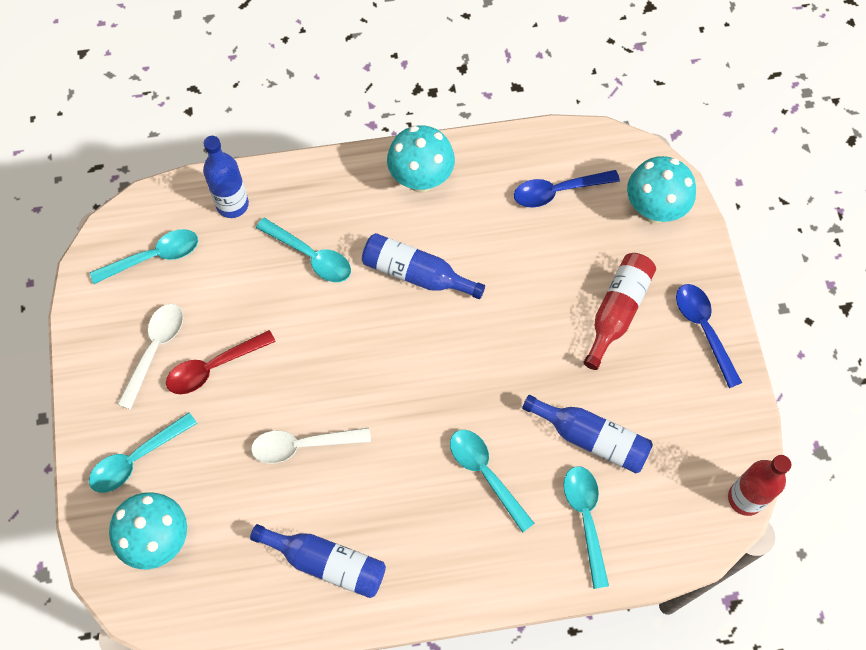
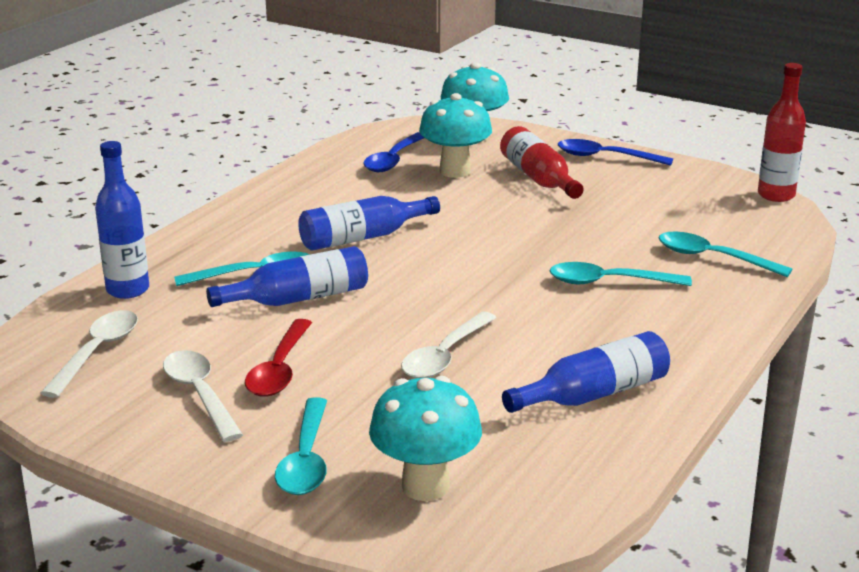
camera: 50 degrees left, 40 degrees down
(153, 257) = (97, 353): turquoise spoon -> white spoon
(421, 180) = (278, 202): turquoise mushroom -> turquoise mushroom (455, 171)
(592, 438) = (640, 228): blue bottle -> blue bottle (299, 298)

